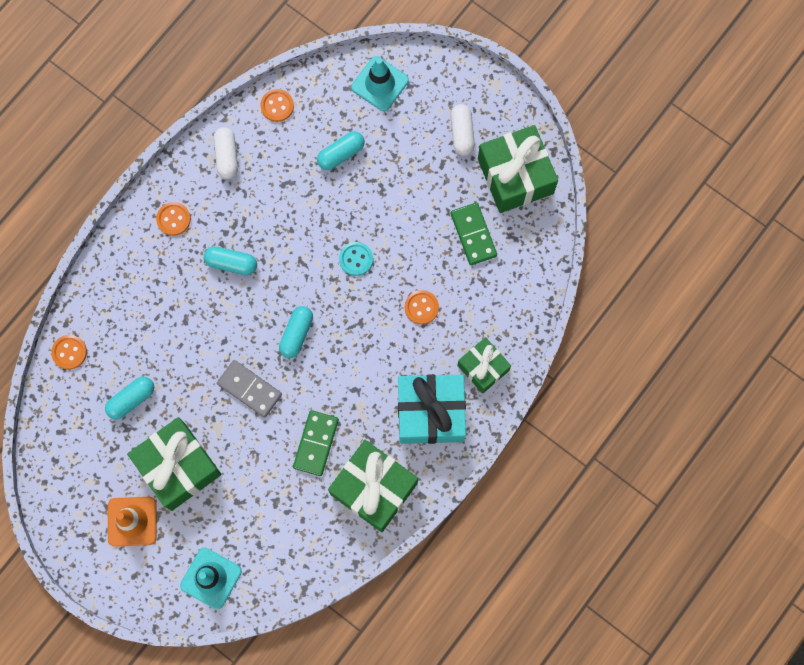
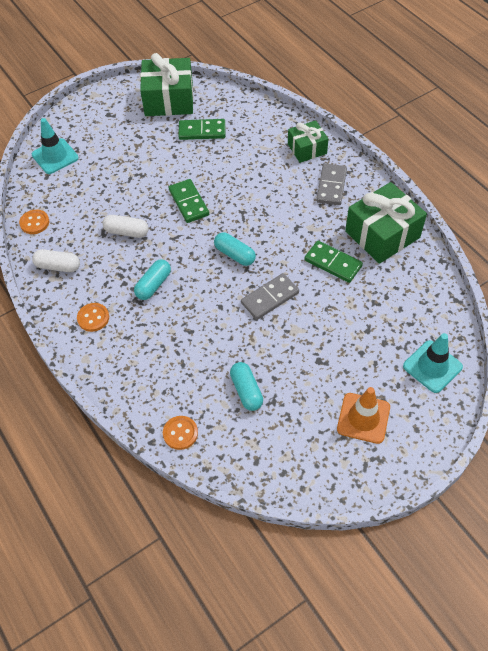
camera: 70 degrees left, 20 degrees down
(178, 467) = (322, 368): green gift -> none
(341, 154) = (98, 192): turquoise capsule -> none
(356, 259) = (189, 202): turquoise button -> green domino
(421, 307) = (245, 173): orange button -> none
(431, 412) = (331, 186): turquoise gift -> grey domino
(462, 133) = (121, 120): white capsule -> white capsule (127, 232)

